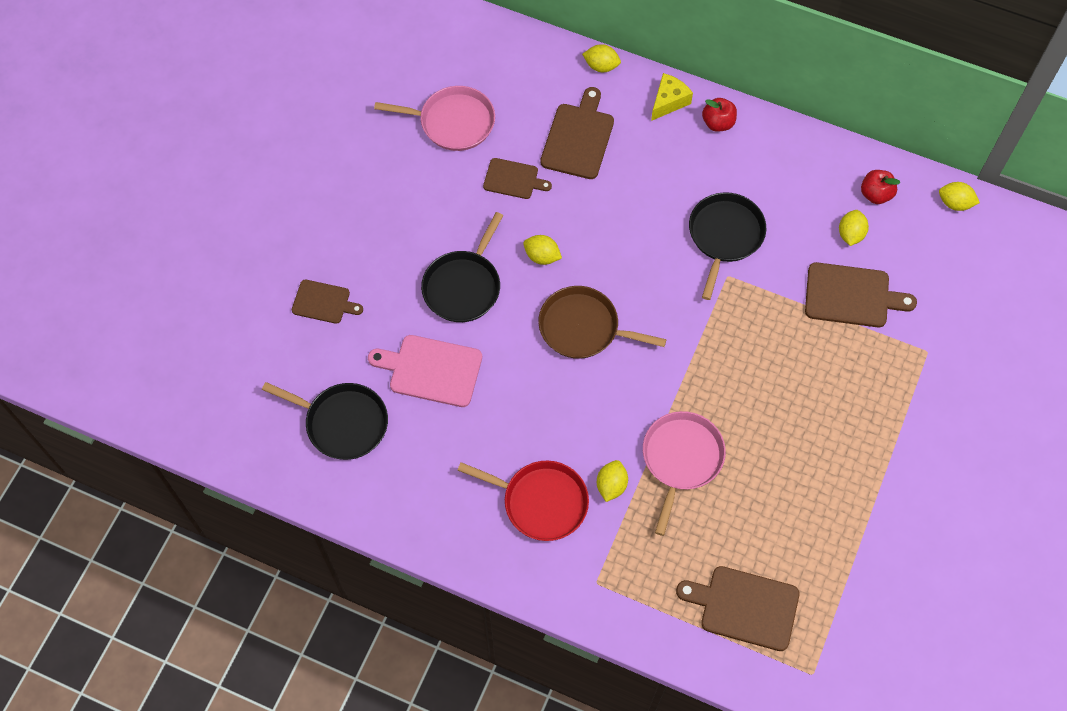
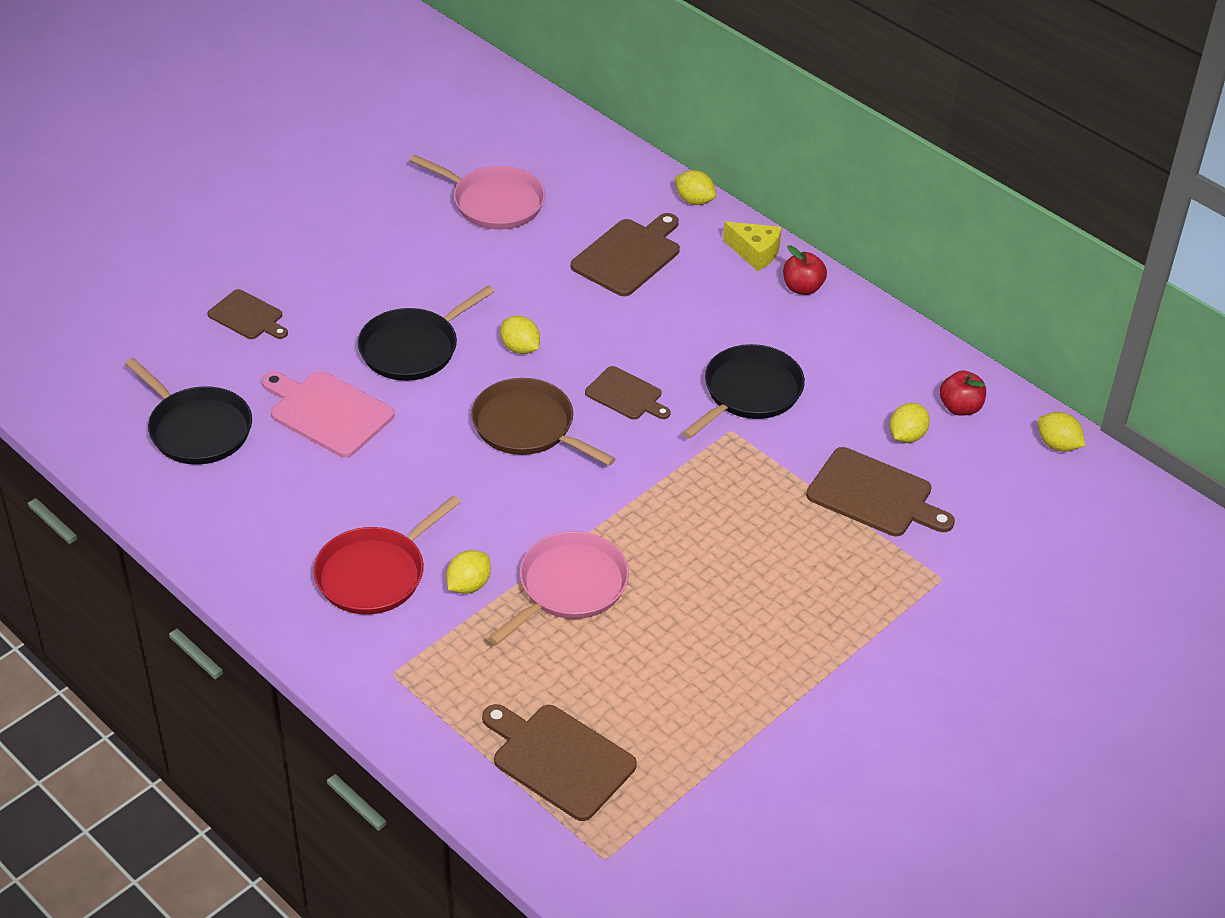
camera: 20 degrees right, 20 degrees down
(513, 179) = (531, 271): brown cutting board -> brown cutting board (626, 395)
(541, 502) = (375, 574): red pan -> red pan turned 90 degrees clockwise
(668, 101) = (755, 253): yellow cheese -> yellow cheese turned 60 degrees clockwise

